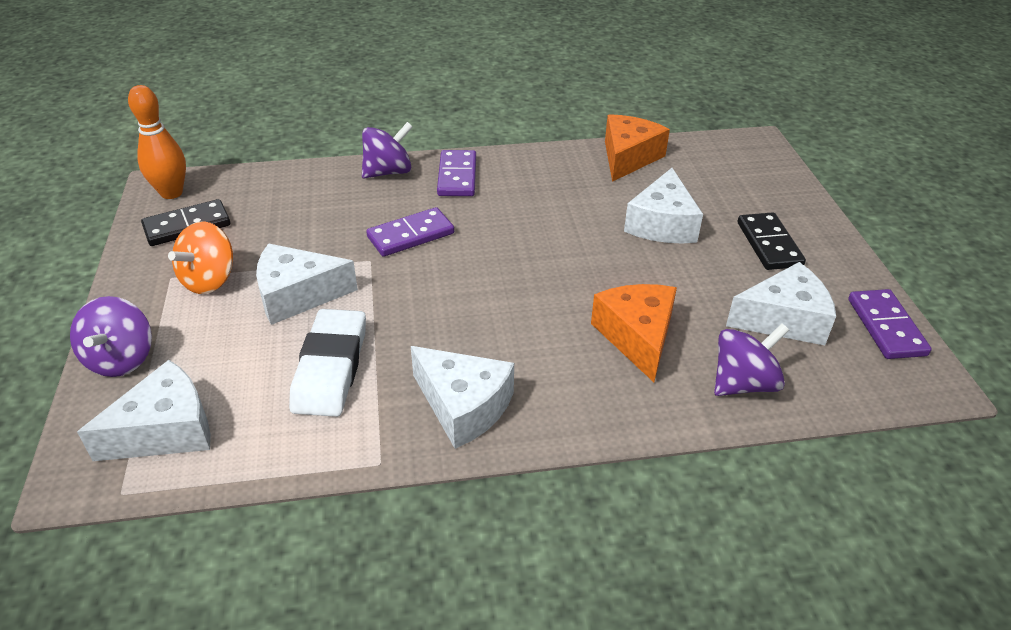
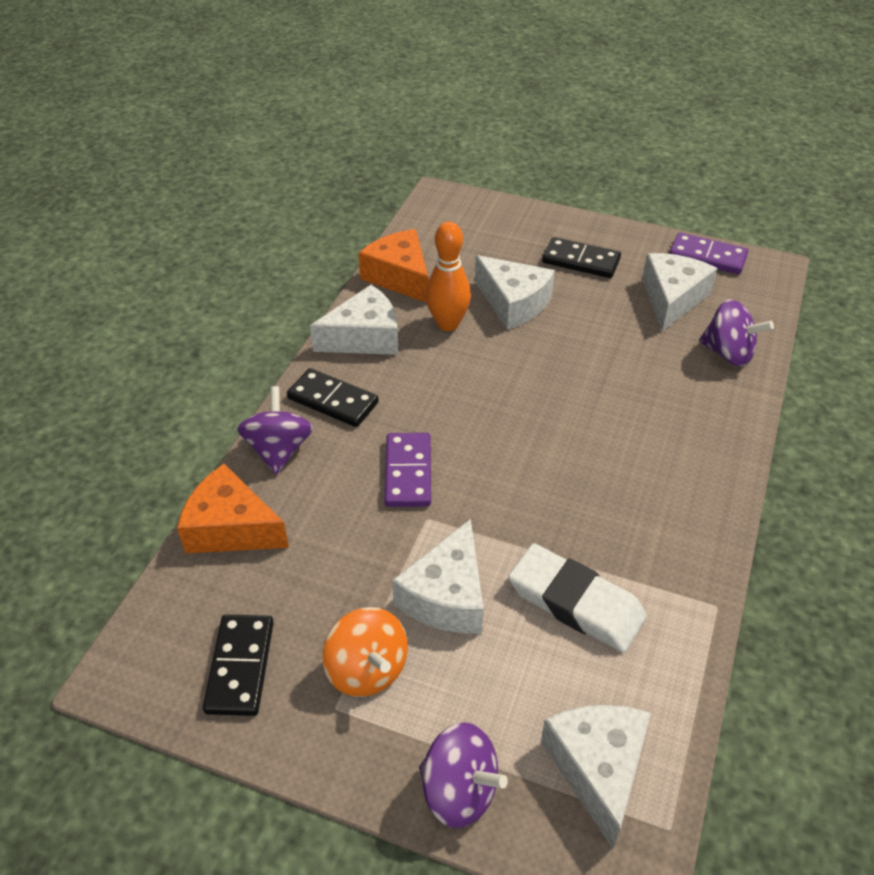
camera: 60 degrees left, 5 degrees up
(171, 193) = (150, 667): orange bowling pin -> orange bowling pin (447, 324)
(457, 176) = (333, 400): purple domino -> black domino
(463, 406) = (675, 524): white cheese -> white cheese (364, 337)
(637, 337) = (647, 384): orange cheese -> orange cheese (231, 528)
(743, 383) = (728, 353): purple spinning top -> purple spinning top turned 120 degrees clockwise

